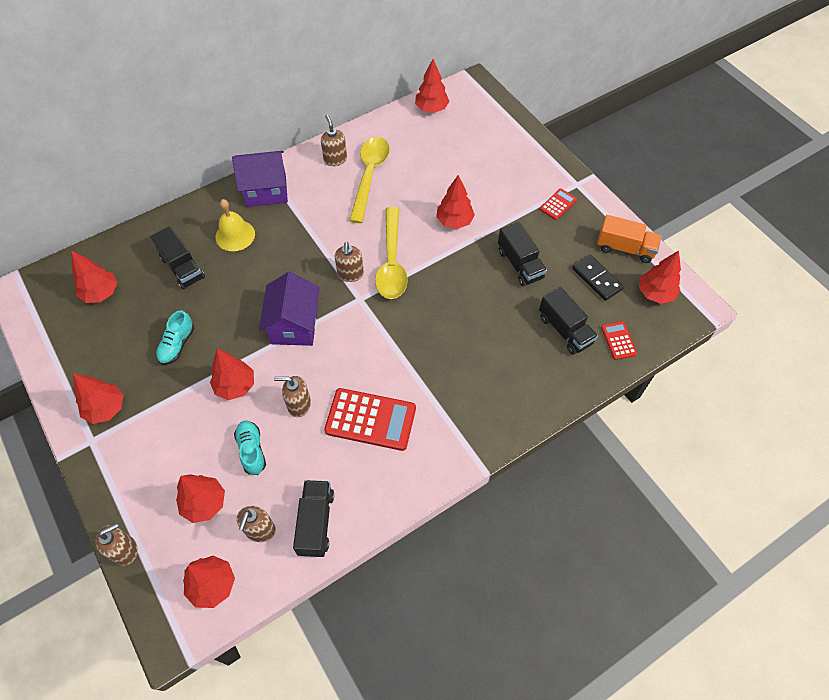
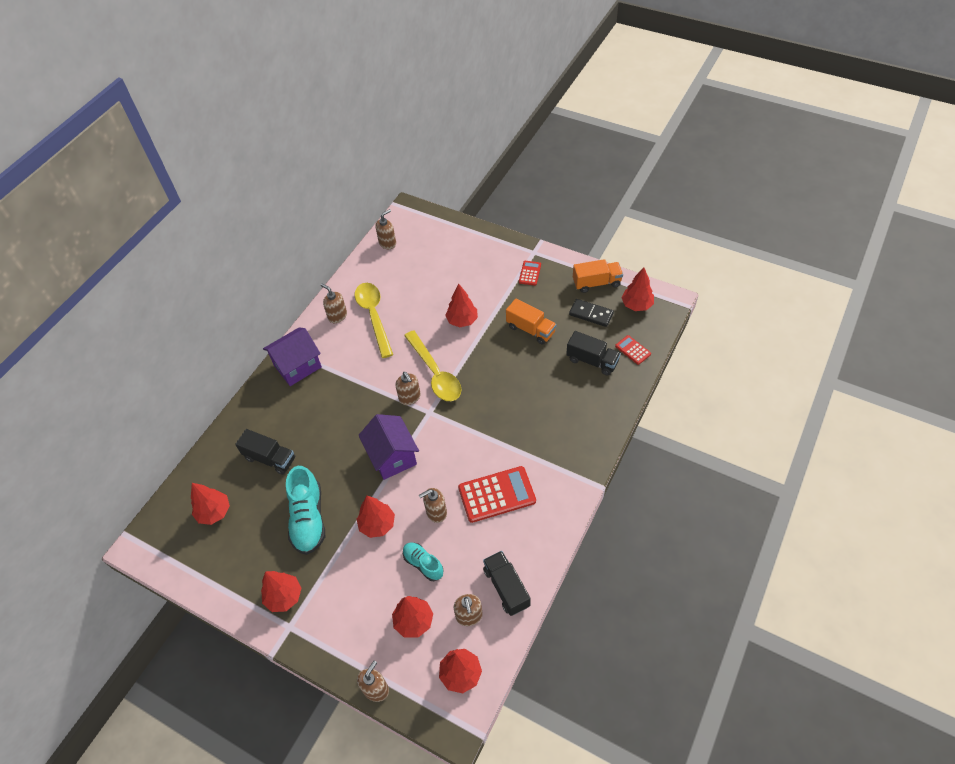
camera: 25 degrees left, 5 degrees down
(177, 345) = (308, 519): turquoise shoe -> turquoise shoe, size x1.71
(235, 235) = (296, 412): yellow bell -> none
(431, 109) = (387, 243): red tree -> brown soap dispenser
(520, 264) = (530, 329): black truck -> orange truck

